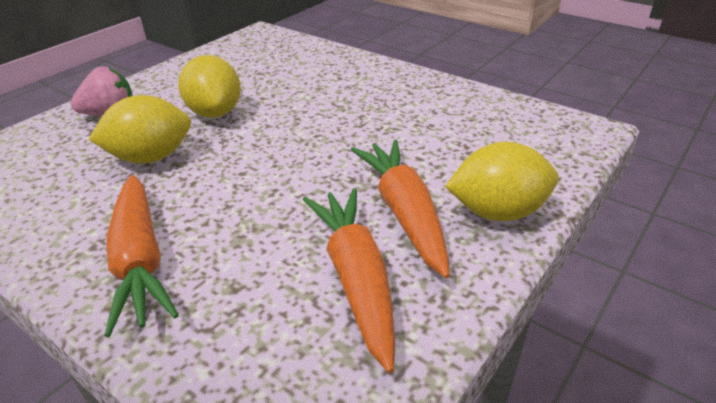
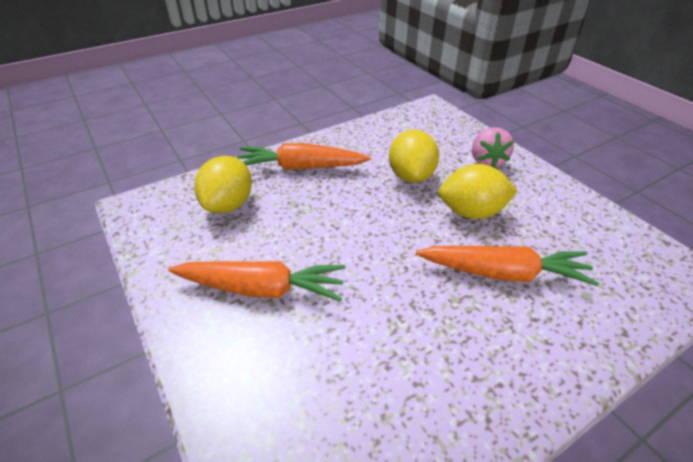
camera: 110 degrees right, 5 degrees up
(356, 279) = (219, 244): orange carrot -> orange carrot (503, 273)
(498, 212) = (218, 351): yellow lemon -> yellow lemon (228, 205)

